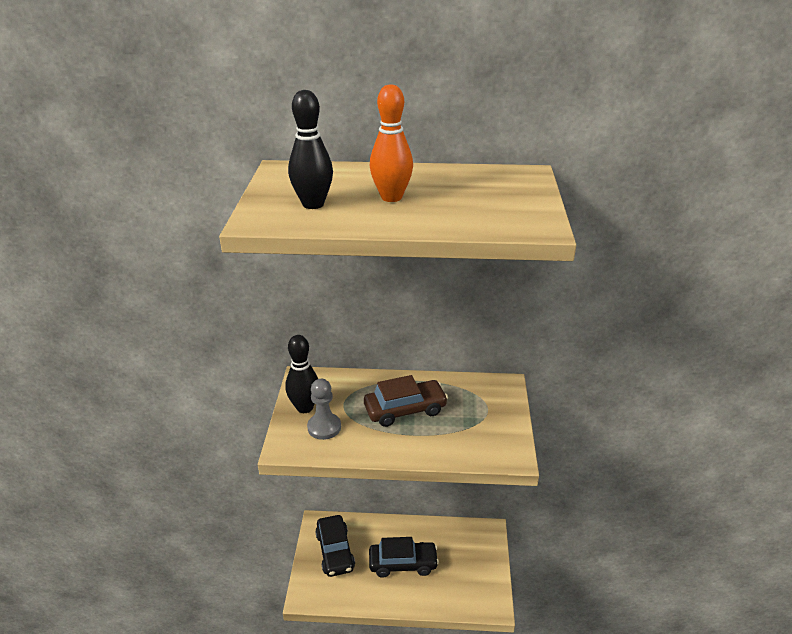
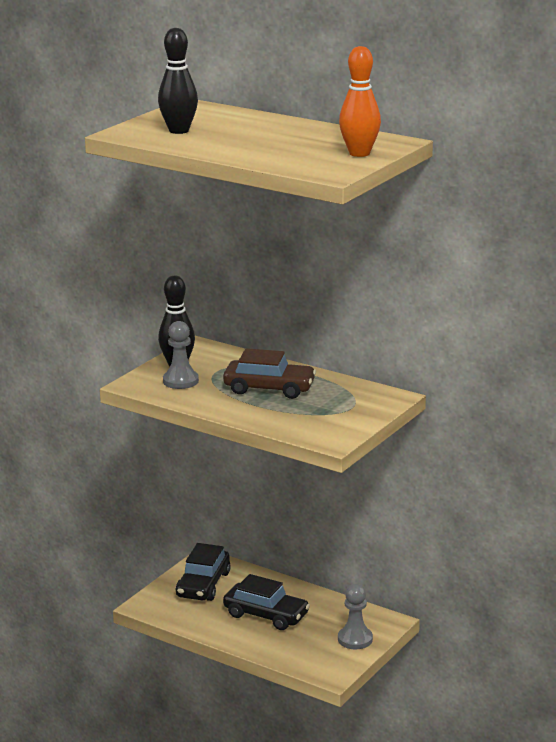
camera: 30 degrees right, 10 degrees down
(391, 197) = (247, 137): orange bowling pin -> orange bowling pin (359, 153)
(481, 560) = (355, 639): none -> grey pawn

